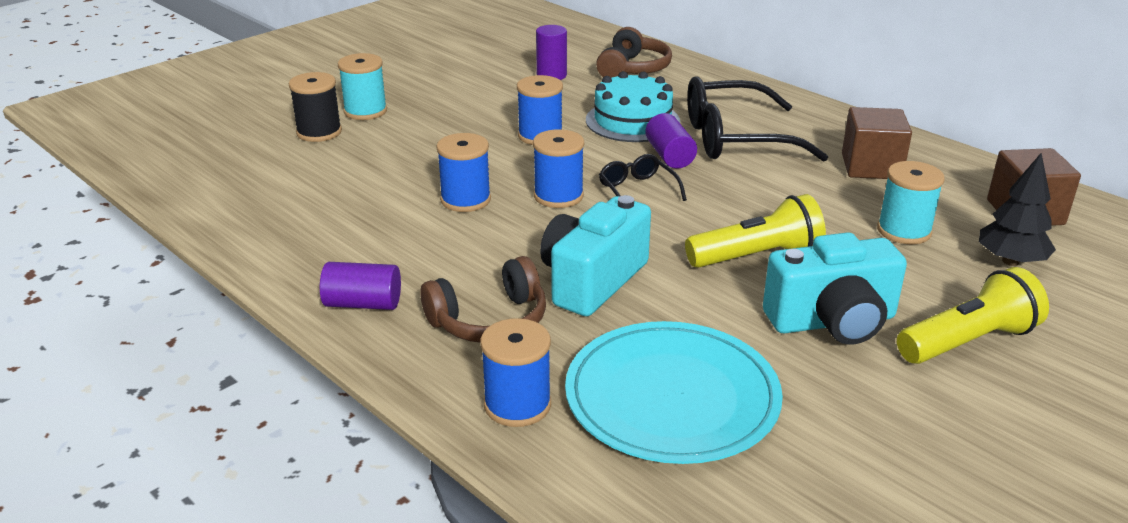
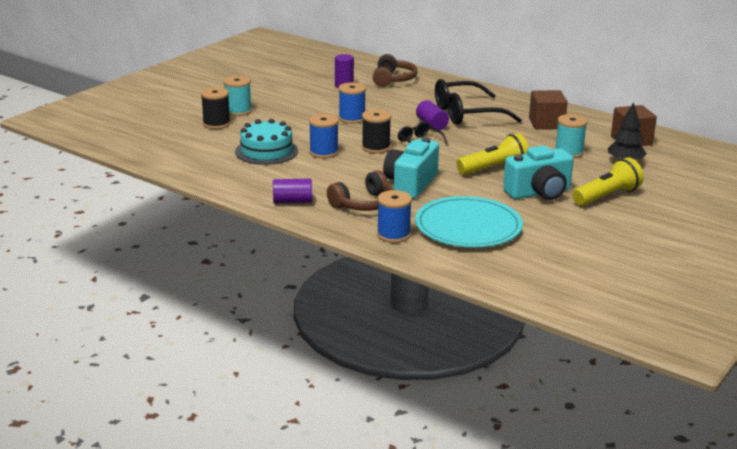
camera: 10 degrees left, 5 degrees down
(558, 196) = (376, 147): blue spool -> black spool
(632, 121) = (403, 108): turquoise cake -> turquoise cake (266, 151)

